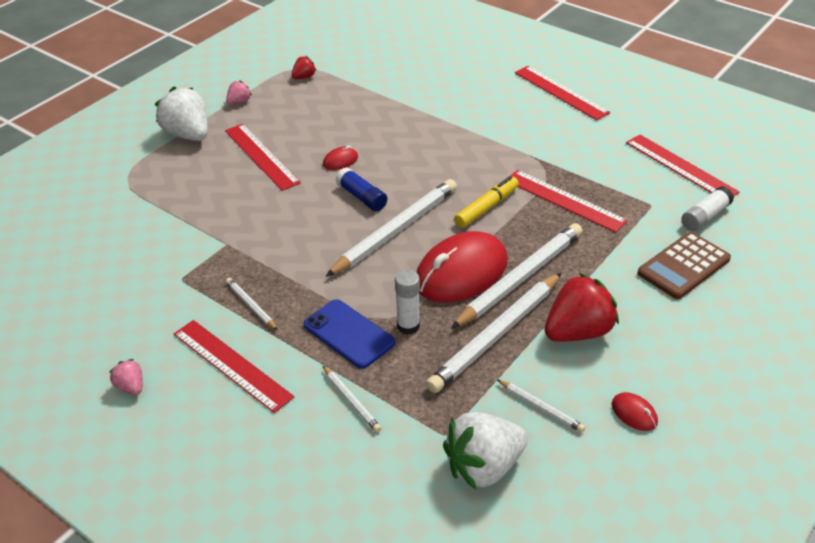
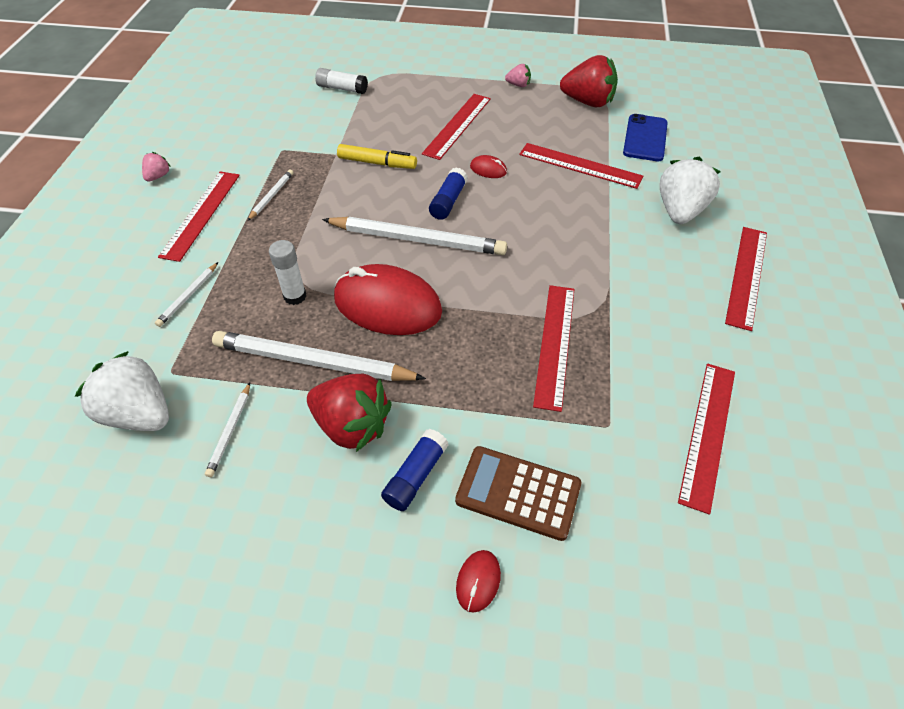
camera: 60 degrees right, 10 degrees up
(188, 135) = (453, 80): white strawberry -> white strawberry (680, 211)
(304, 77) = (588, 102): red strawberry -> red strawberry, size x2.11
(349, 334) = (266, 263): blue phone -> blue phone (645, 138)
(381, 113) = (580, 165): none -> red ruler
(486, 208) = (496, 288): yellow marker -> yellow marker (377, 163)
(520, 278) = (406, 351): white pencil -> none
(634, 413) = (252, 515): red mouse -> red mouse (478, 581)
(644, 311) = (416, 476): none -> blue glue stick
(705, 216) = (629, 489): white glue stick -> white glue stick (342, 89)

